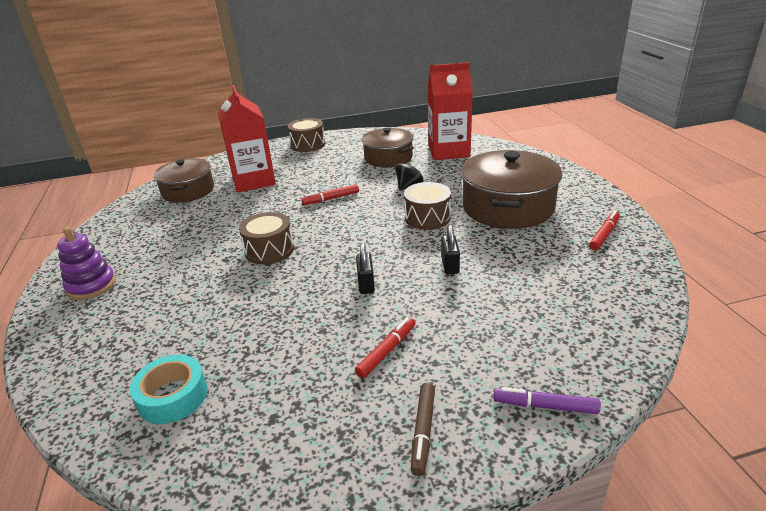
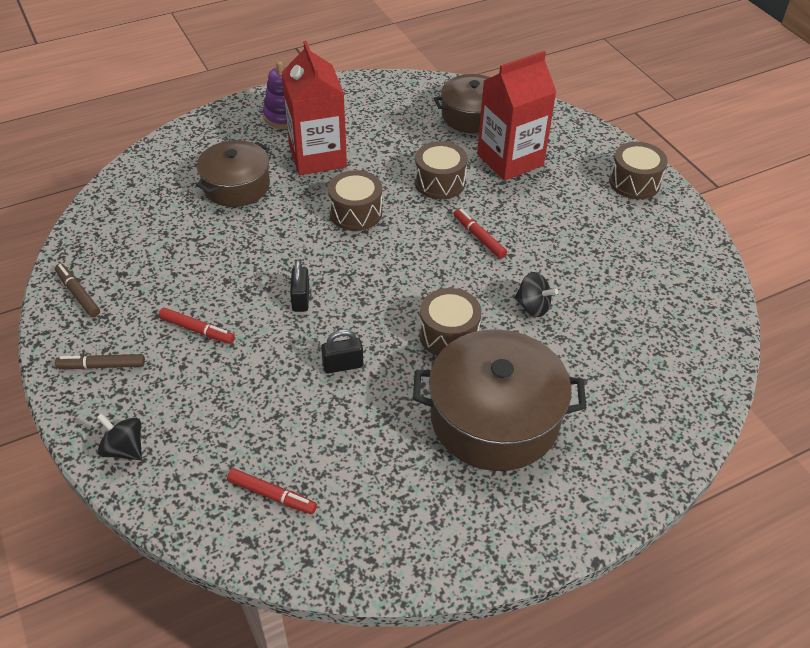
camera: 75 degrees right, 15 degrees up
(173, 396) = (147, 212): turquoise tape -> none
(258, 209) = (440, 182): none -> brown drum
(292, 463) = (78, 294): none -> brown marker
(366, 284) = (300, 299): black padlock -> black padlock turned 75 degrees counterclockwise
(388, 158) = (617, 273): brown pot -> brown pot (236, 186)
(448, 151) = (664, 340): red carton -> red carton (317, 156)
(545, 406) = (124, 449): purple marker -> black spinning top
(604, 235) = (435, 528): red marker -> red marker (272, 495)

